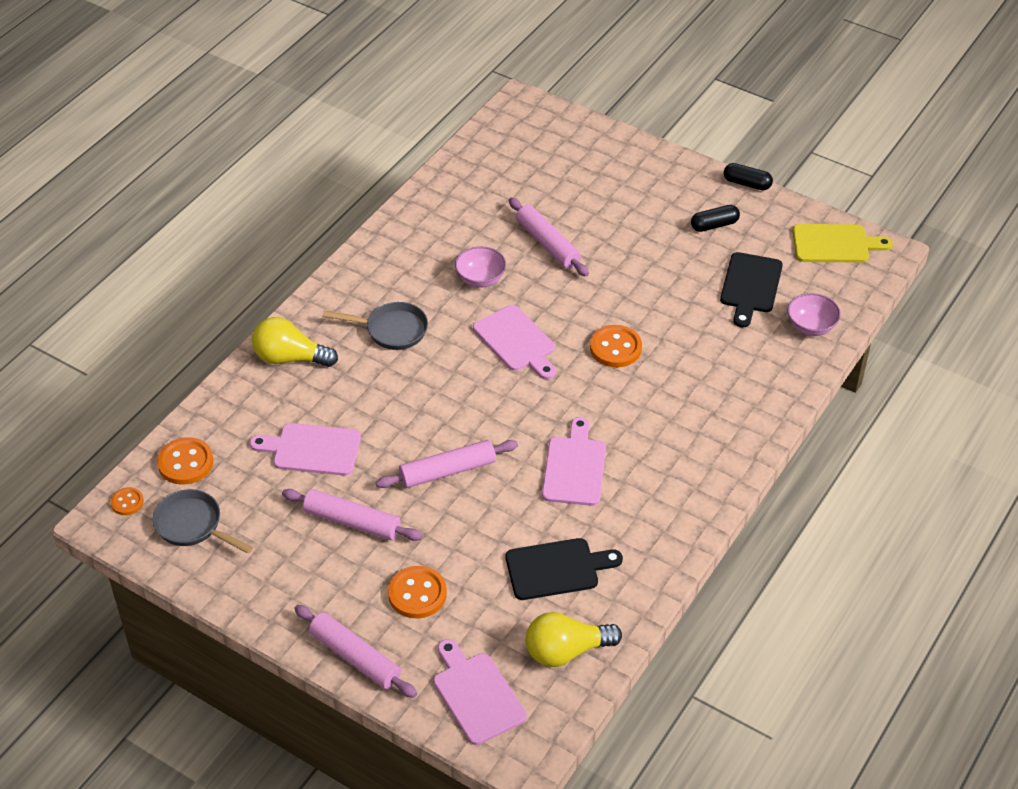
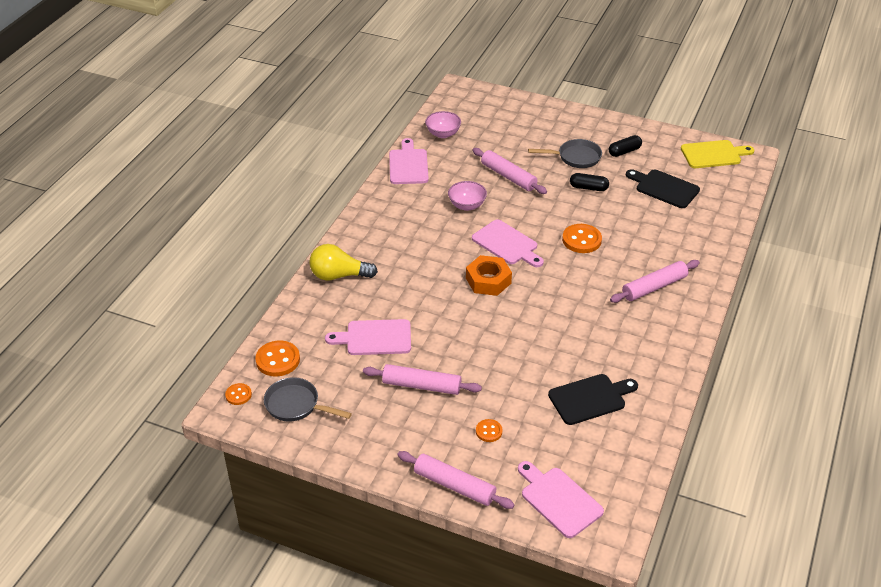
camera: 10 degrees left, 5 degrees down
(391, 330) = (411, 247): grey pan -> grey pan (575, 157)
(417, 594) = (489, 431): orange button -> orange button, size x0.57
(447, 471) = (484, 340): pink rolling pin -> pink rolling pin (654, 287)
(477, 390) = (488, 280): none -> orange nut
(566, 651) = (617, 457): yellow light bulb -> none
(574, 467) = (579, 325): pink cutting board -> pink cutting board (408, 165)
(747, 183) = (637, 123): black capsule -> black capsule (588, 188)
(750, 286) = (664, 188): black cutting board -> black cutting board turned 120 degrees clockwise
(811, 327) = (717, 210): pink bowl -> pink bowl (443, 134)

